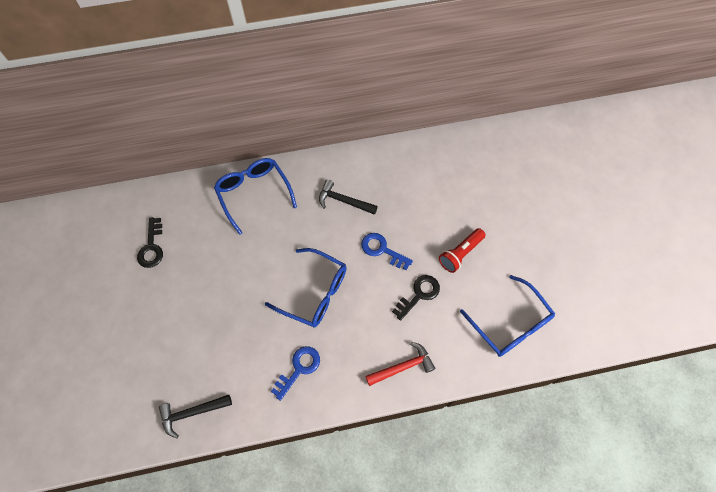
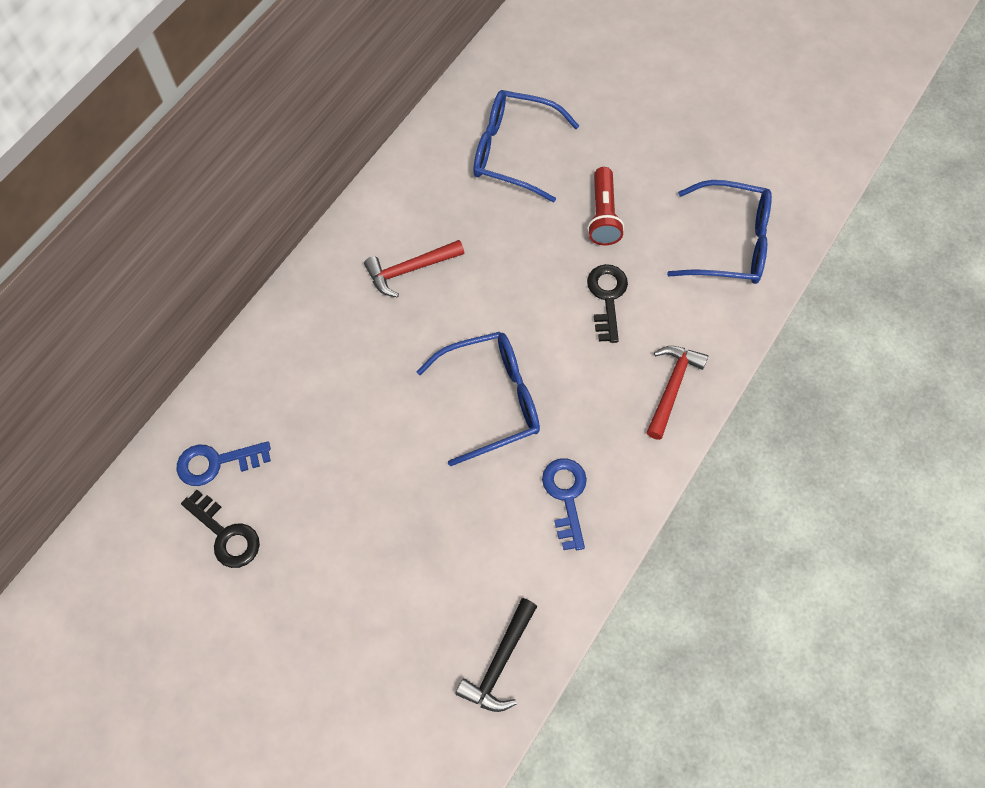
camera: 45 degrees left, 0 degrees up
(254, 194) = (288, 356): blue glasses -> blue glasses (514, 152)
(344, 201) = (410, 269): black hammer -> red hammer
(382, 250) = (515, 285): blue key -> blue key (217, 462)

